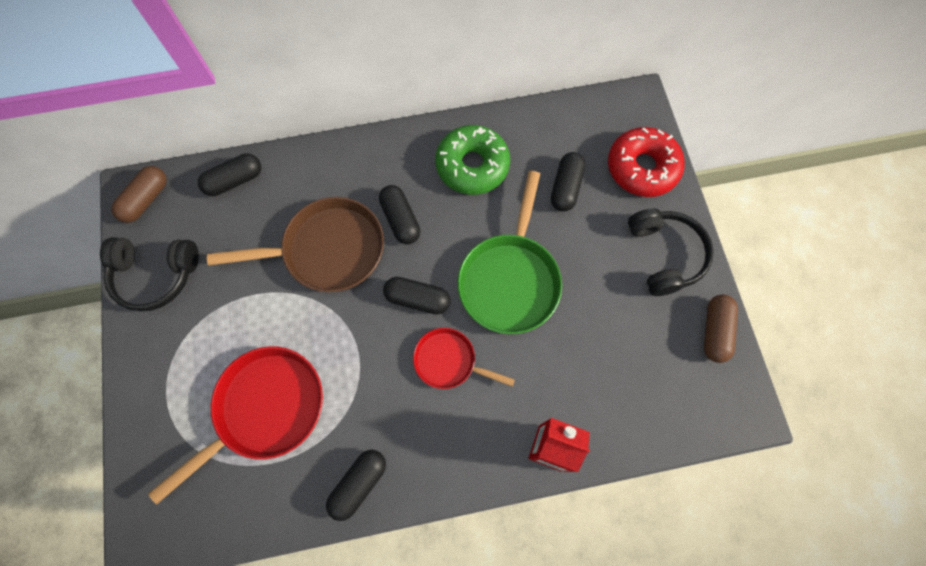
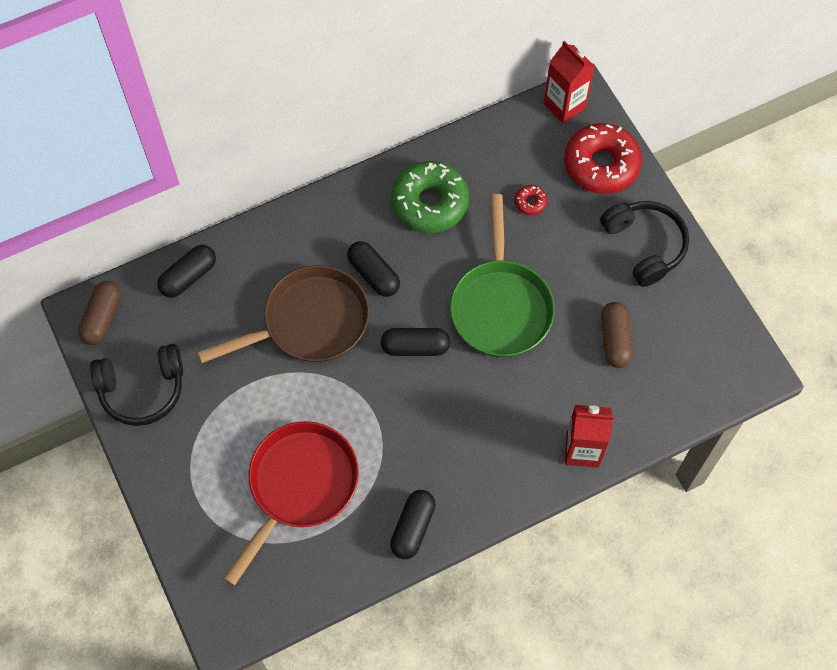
camera: 15 degrees left, 5 degrees down
(449, 361) = (464, 397): red pan -> none
(565, 187) = (530, 202): black capsule -> red donut
(622, 106) = (564, 105): none -> red carton
(715, 331) = (709, 306): brown capsule -> brown capsule (614, 340)

